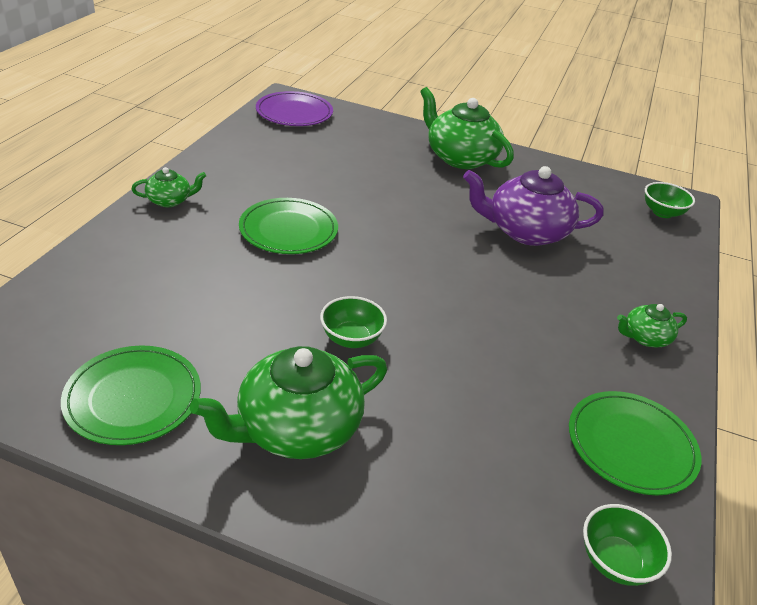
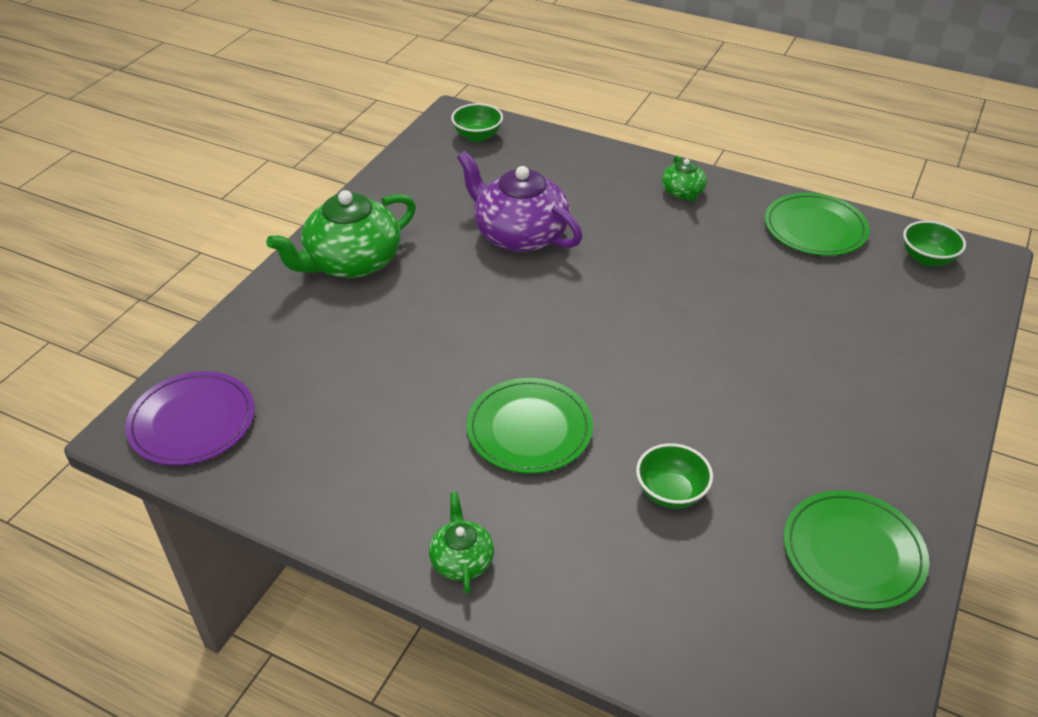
camera: 80 degrees left, 5 degrees up
(296, 428) = (856, 424): green teapot -> none
(351, 338) = (724, 381): green bowl -> green bowl (671, 492)
(525, 231) = (519, 234): purple teapot -> purple teapot turned 120 degrees clockwise

